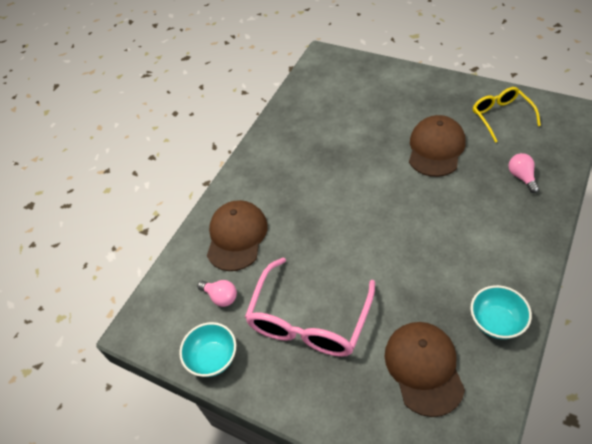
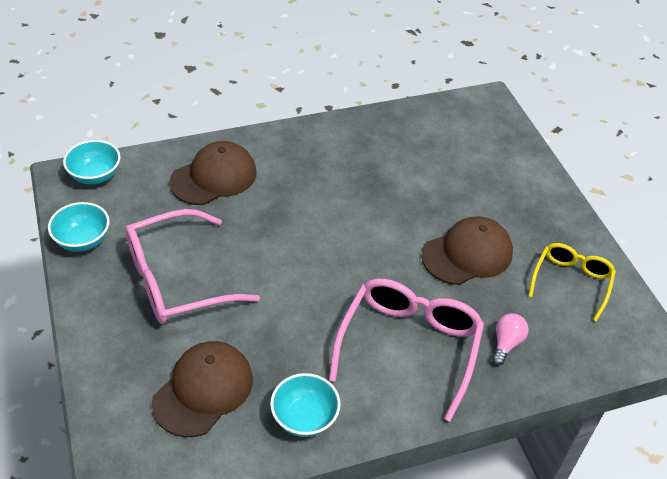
camera: 35 degrees right, 5 degrees down
(157, 309) = (95, 176): none -> turquoise bowl
(221, 297) = (144, 207): pink light bulb -> none
(483, 225) = (409, 345): none -> pink glasses

